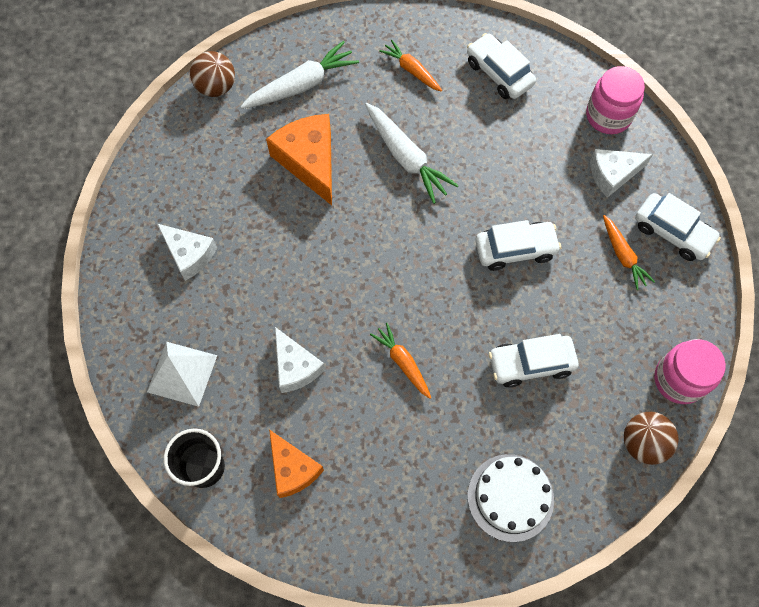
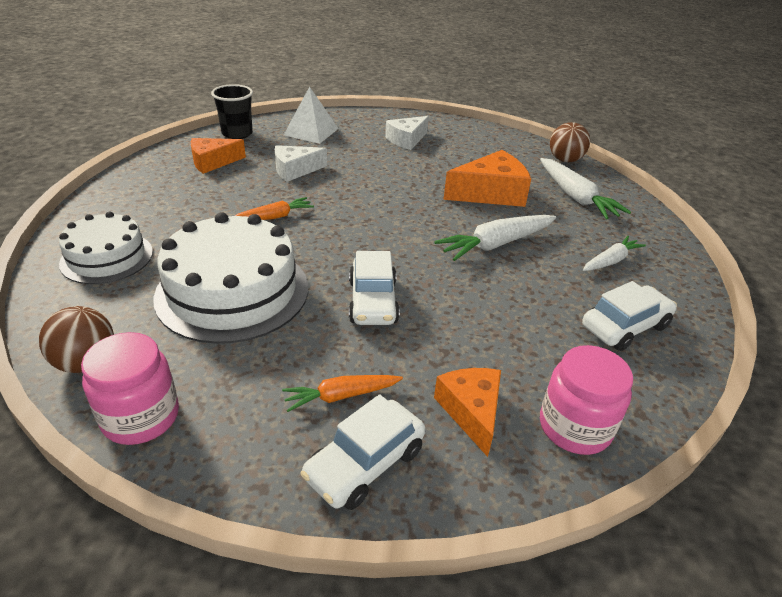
camera: 95 degrees right, 30 degrees down
(411, 70) = (610, 261): orange carrot -> white carrot
(531, 364) = (232, 291): white car -> white cake
(613, 174) = (471, 411): white cheese -> orange cheese

